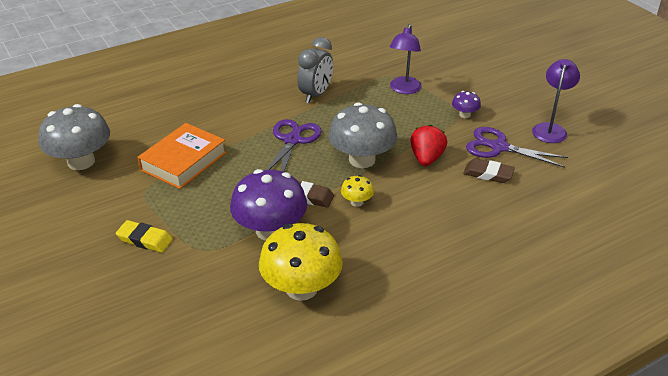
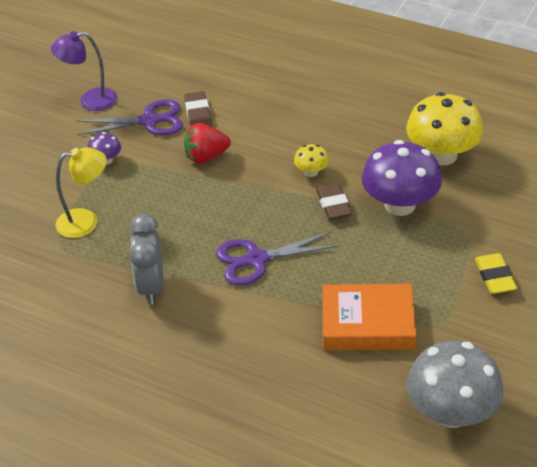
camera: 120 degrees left, 5 degrees up
(315, 95) = (151, 287): grey clock -> grey clock turned 90 degrees counterclockwise
(362, 159) = (245, 196): grey mushroom -> none
(404, 89) = (86, 221): purple lamp -> yellow lamp
(499, 147) = (149, 121): purple scissors -> purple scissors turned 90 degrees counterclockwise

